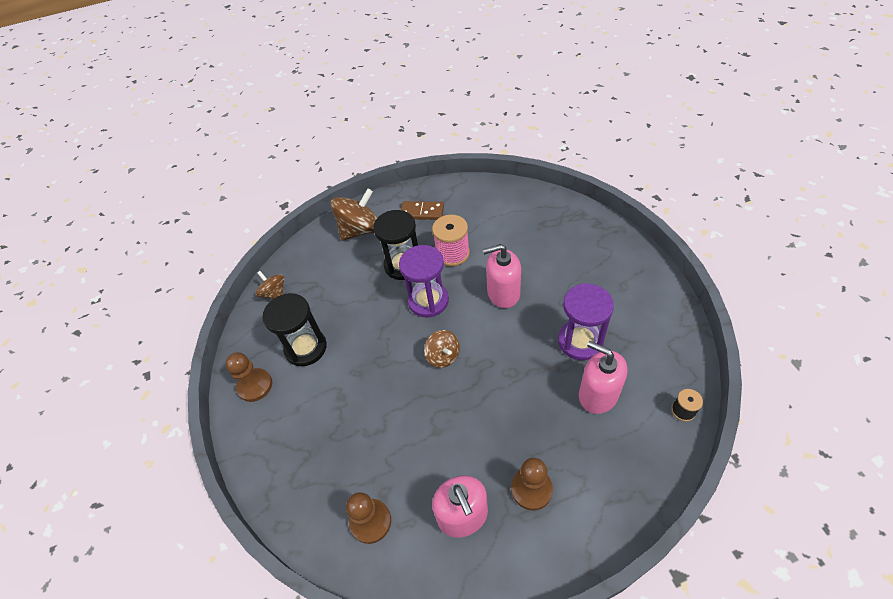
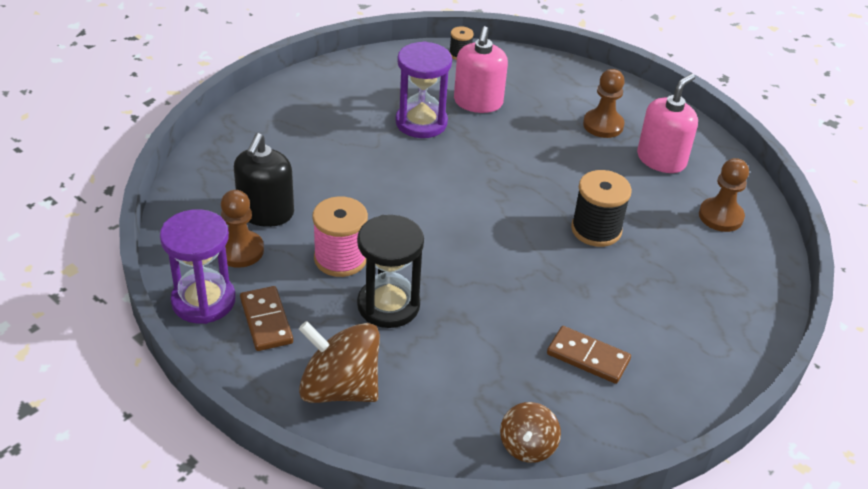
camera: 125 degrees left, 10 degrees down
(255, 386) = (676, 386): brown pawn -> brown pawn (240, 250)
(306, 348) = (588, 357): black hourglass -> brown domino
(405, 410) = (596, 230): none -> black spool
(428, 301) = (437, 258): purple hourglass -> purple hourglass (203, 301)
(443, 356) = (509, 220): brown spinning top -> none
(503, 293) = (386, 193): pink soap dispenser -> none
(510, 229) = (266, 213): none -> black soap dispenser

